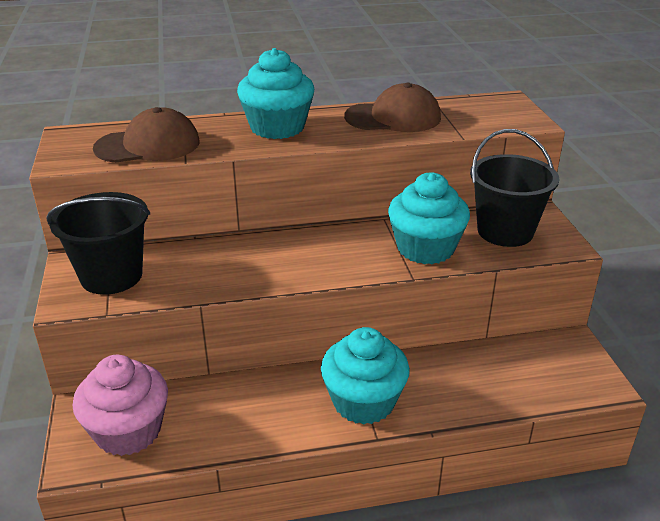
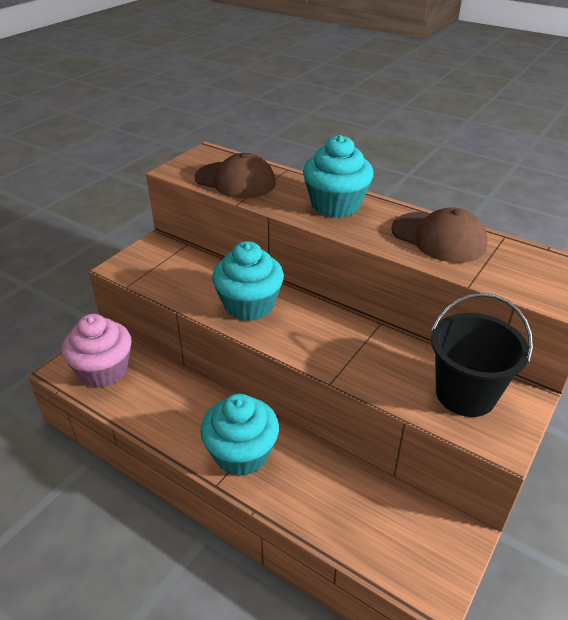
camera: 45 degrees right, 5 degrees up
(111, 276) = (160, 264): black bucket -> none
(425, 248) = (375, 366): turquoise cupcake -> turquoise cupcake (249, 305)

